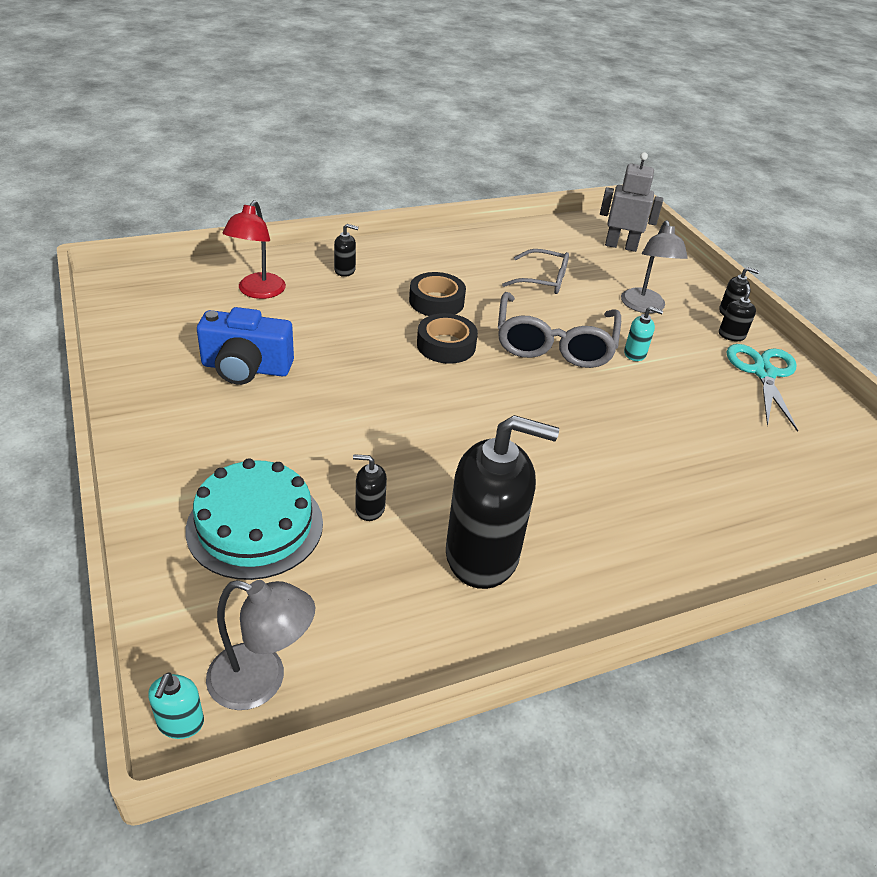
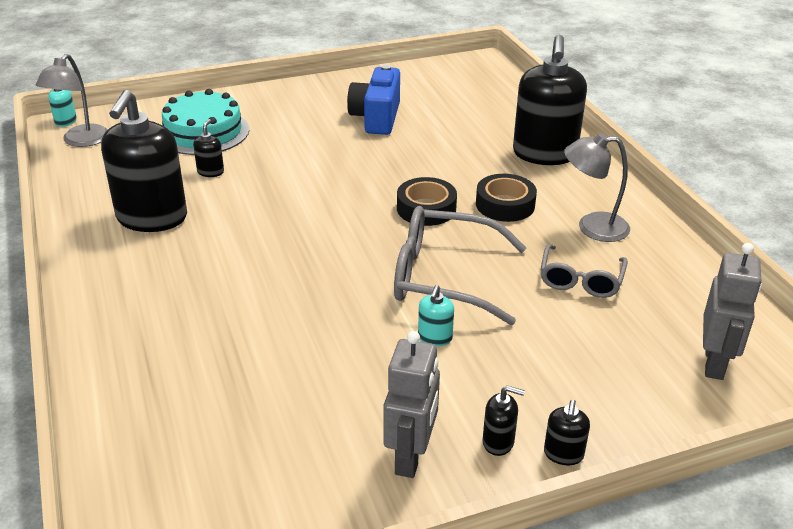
camera: 95 degrees right, 5 degrees down
(258, 292) = (489, 115): red lamp -> none
(345, 270) = (544, 154): black soap dispenser -> black soap dispenser, size x2.43
(644, 307) = (547, 362): grey lamp -> grey lamp (592, 227)
(763, 372) = (411, 456): turquoise scissors -> grey robot

